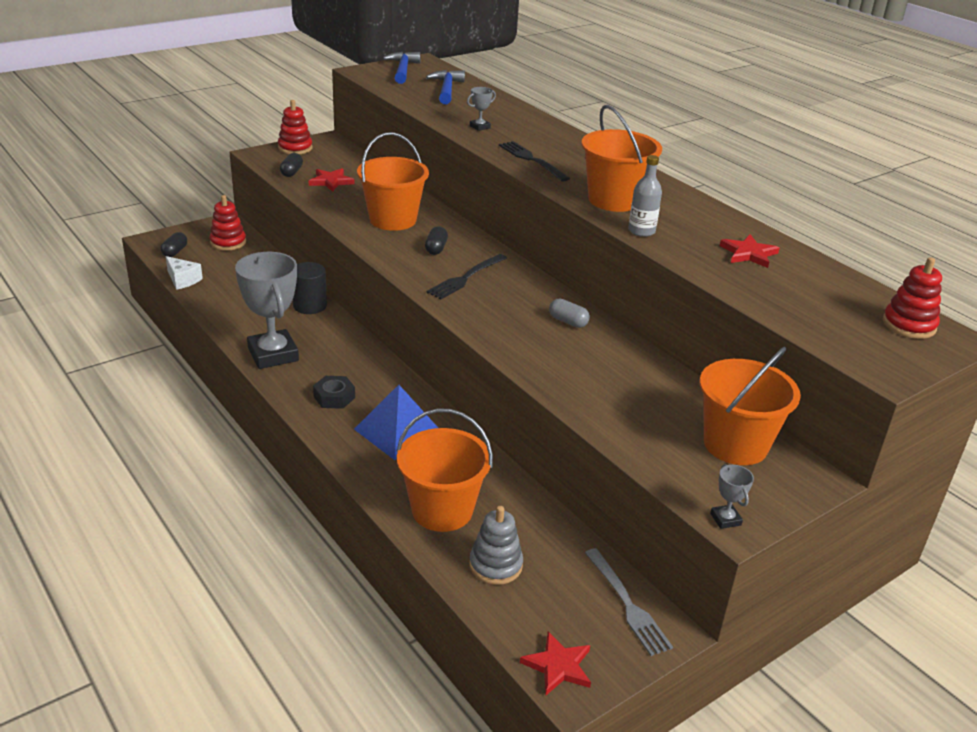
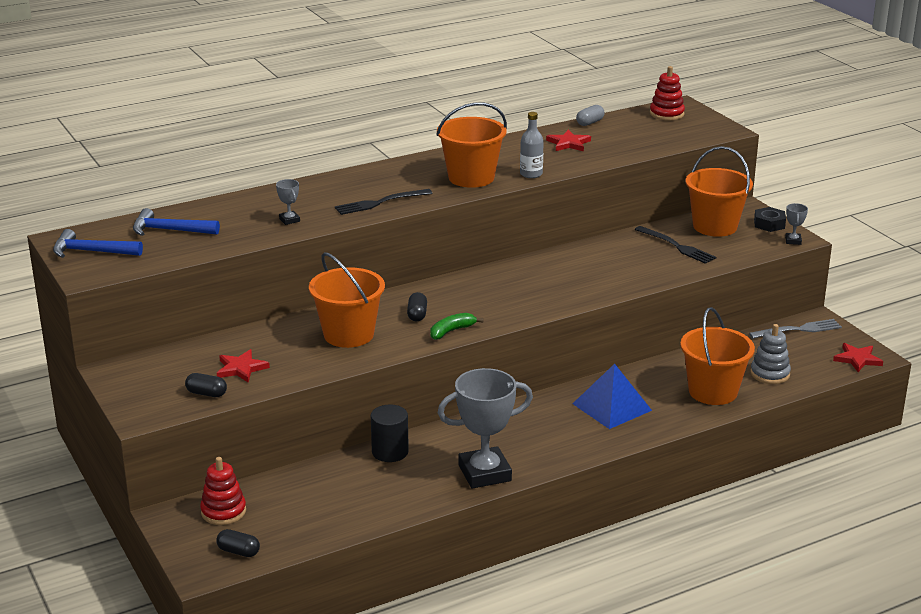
camera: 80 degrees left, 5 degrees down
(183, 280) = (314, 540): white cheese -> none
(295, 148) = (130, 392): red stacking toy -> none
(334, 397) = (560, 438): black nut -> black nut (769, 224)
(406, 266) = (451, 331): none -> green banana
(436, 248) = (417, 315): black capsule -> black capsule turned 75 degrees clockwise
(466, 278) = (477, 304): black fork -> black fork (677, 246)
(568, 321) = (555, 265): grey capsule -> grey capsule (590, 123)
(725, 519) = (793, 241): grey trophy -> grey trophy turned 75 degrees counterclockwise

